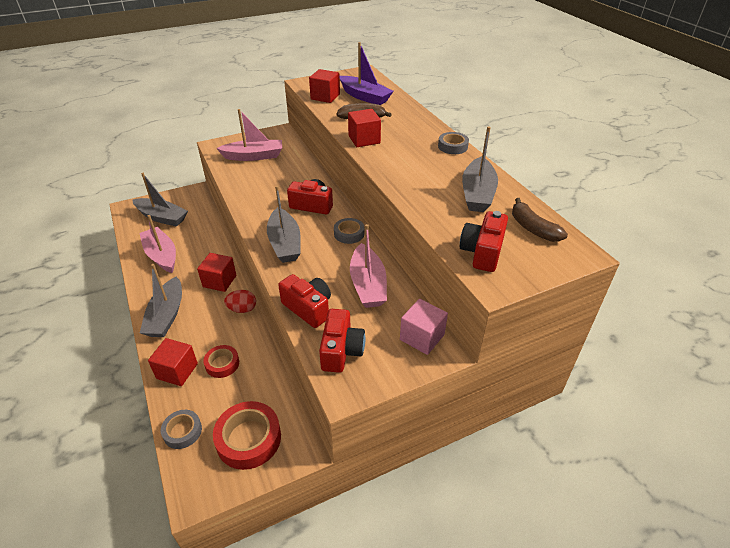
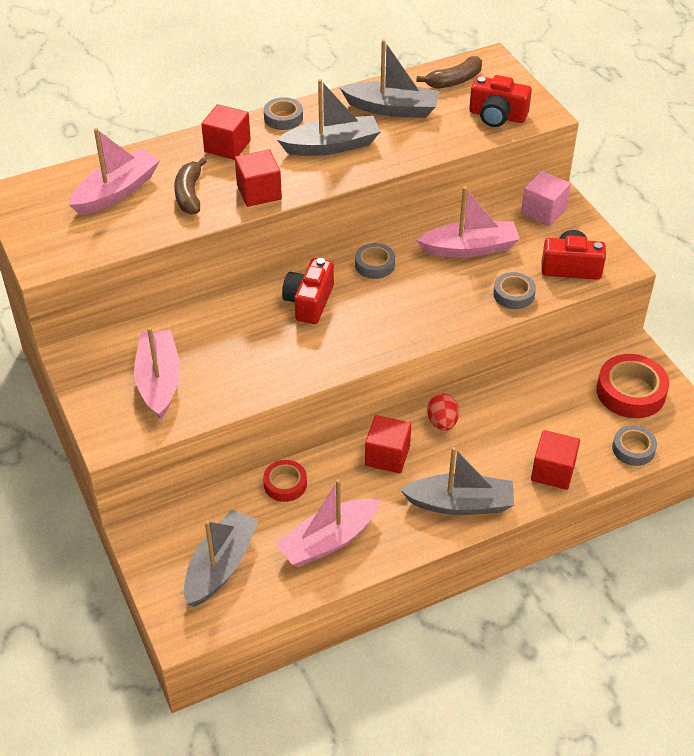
camera: 90 degrees left, 5 degrees up
(222, 364) = (536, 429): red tape -> red tape (285, 484)
(285, 243) = (397, 323): grey boat -> grey boat (332, 146)
(308, 308) = (513, 294): red camera -> grey tape
(325, 97) = (108, 234): red cube -> red cube (227, 146)
(365, 97) = (117, 191): purple boat -> pink boat

